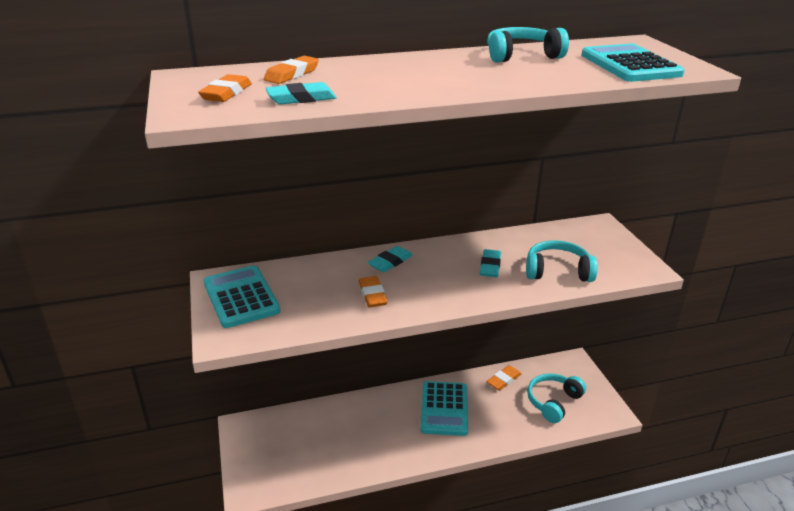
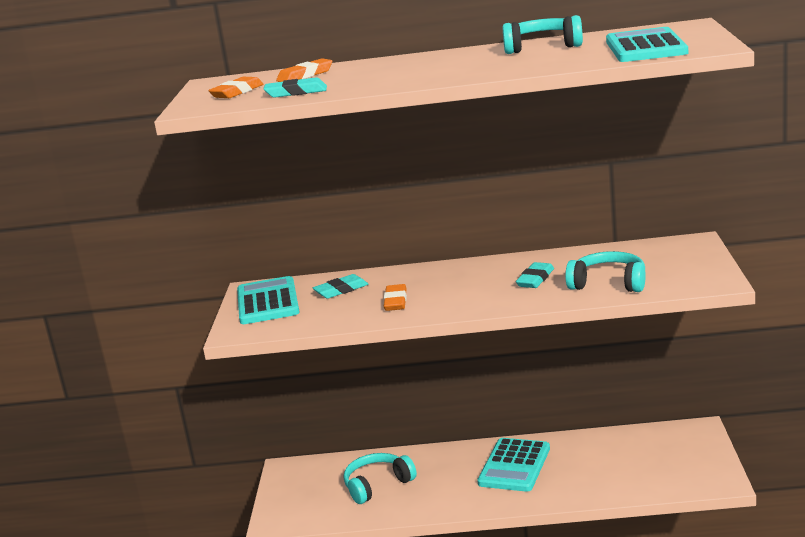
camera: 20 degrees right, 10 degrees down
(390, 262) = (430, 275): turquoise eraser -> turquoise eraser (341, 290)
(503, 380) = (599, 443): orange eraser -> none
(553, 402) = (651, 467): turquoise headphones -> turquoise headphones (377, 485)

